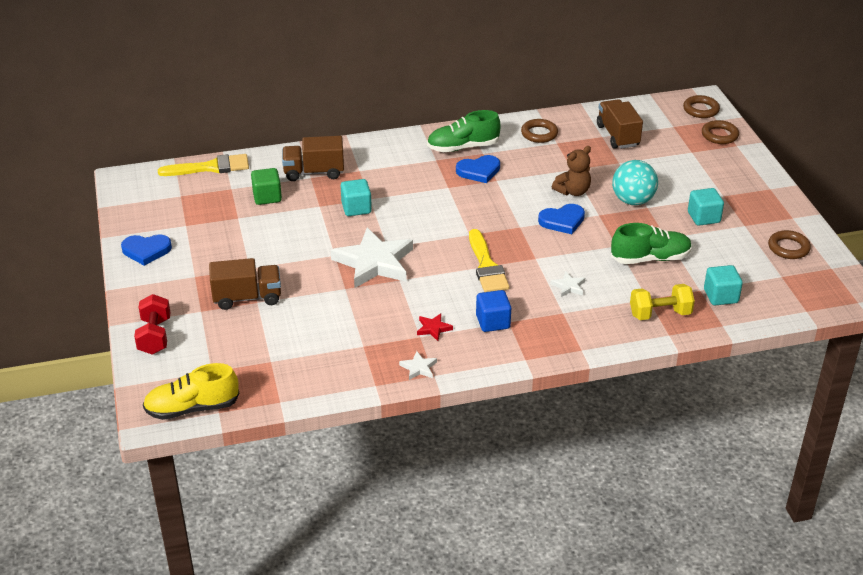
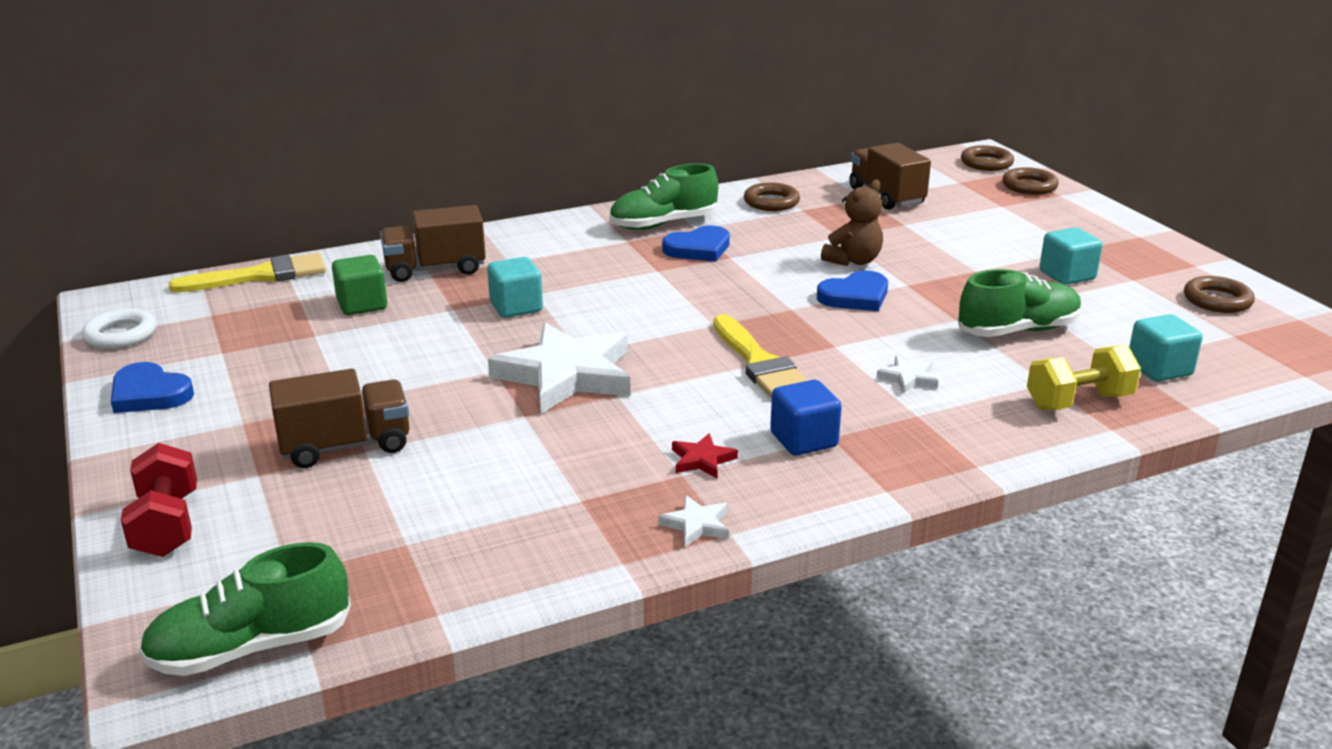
camera: 10 degrees left, 10 degrees down
(130, 206) = (121, 335): none -> white ring
(146, 251) = (149, 394): blue heart -> blue heart turned 45 degrees clockwise
(192, 408) = (251, 648): yellow shoe -> green shoe
(632, 201) = (949, 264): turquoise ball -> none

